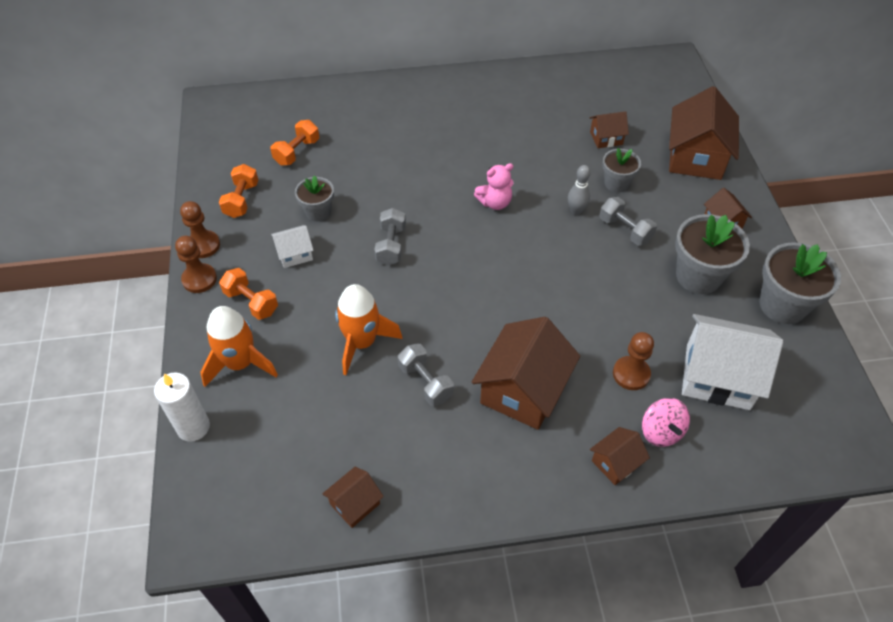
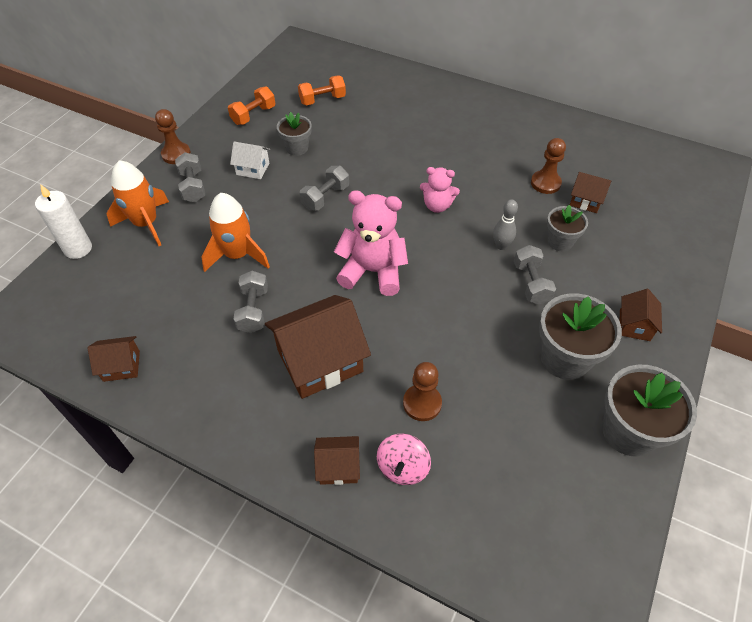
camera: 35 degrees right, 0 degrees up
(203, 245) = (200, 133): brown pawn -> brown pawn (545, 183)
(251, 302) = (193, 186): orange dumbbell -> grey dumbbell
(495, 290) = (373, 271): none -> pink teddy bear
(696, 157) = (660, 256): brown house -> none
(717, 376) = (500, 454): white house -> none

